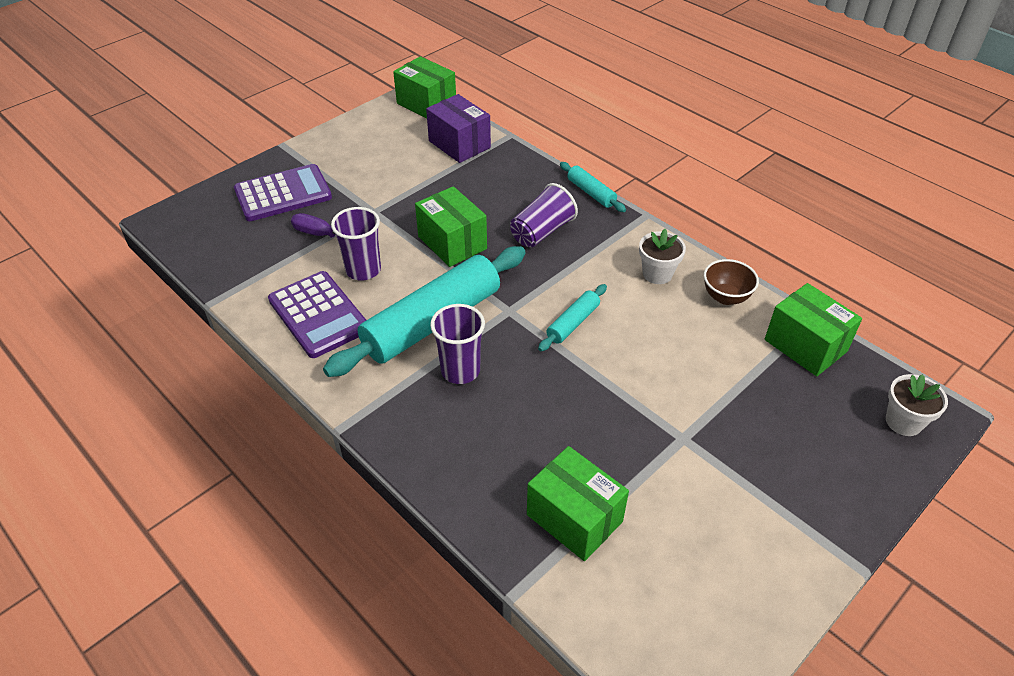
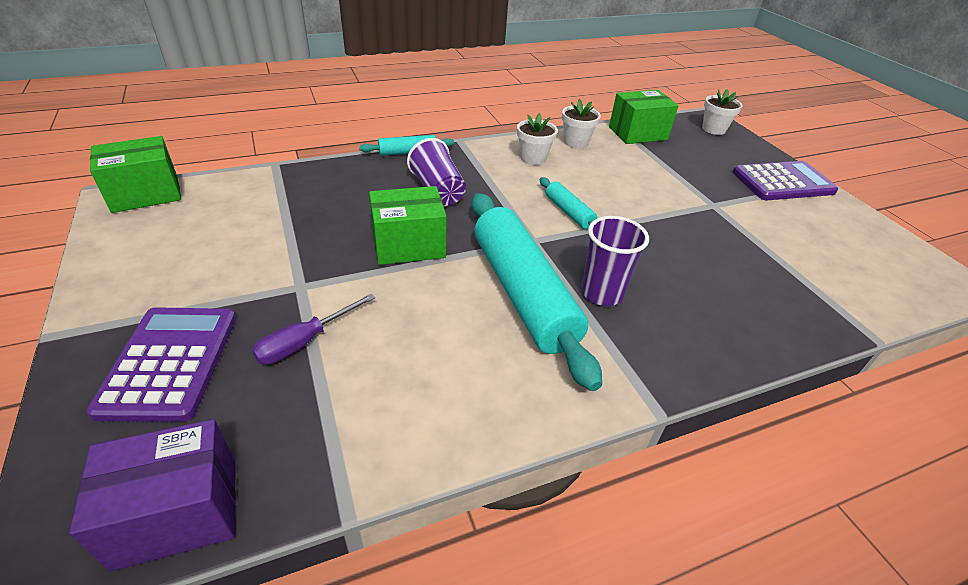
camera: 70 degrees left, 5 degrees down
(318, 315) = (456, 384): purple calculator -> purple calculator (782, 182)
(363, 270) = (401, 322): purple cup -> none
(459, 144) = (250, 195): purple box -> purple box (177, 513)
(574, 518) = (792, 280): green box -> none
(725, 297) = (576, 142): brown bowl -> white flower pot

